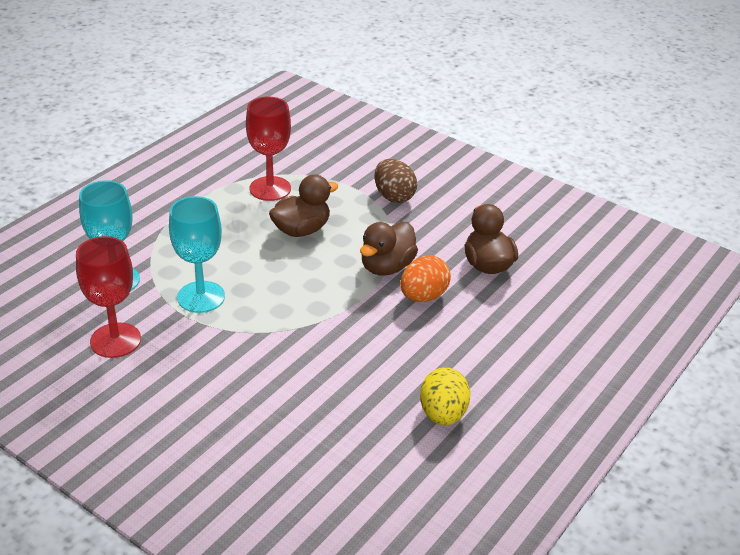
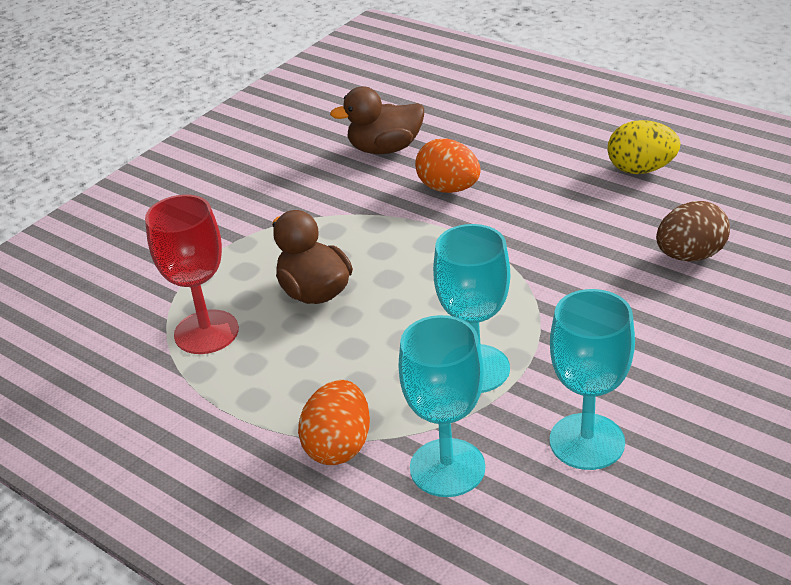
camera: 85 degrees left, 0 degrees up
(115, 340) = (587, 441): red goblet -> turquoise goblet
(150, 240) = (338, 446): none -> orange egg
(387, 267) = (394, 217): brown duck -> none
(394, 196) = (239, 219): brown egg -> brown egg (690, 255)

